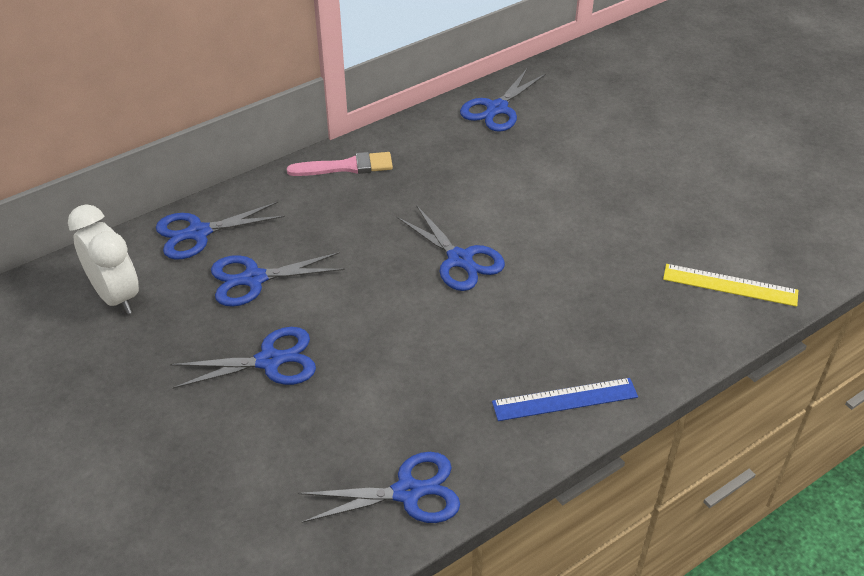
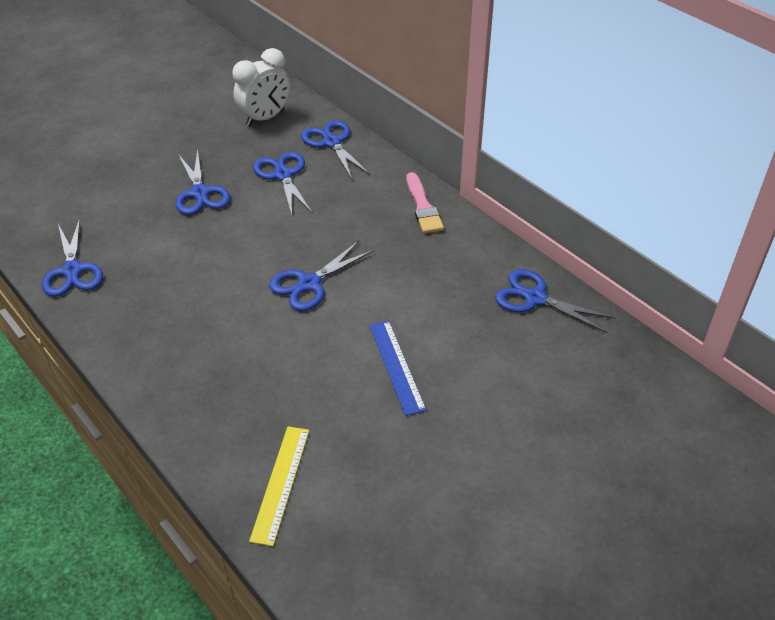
camera: 85 degrees right, 0 degrees up
(564, 399) = (146, 354): blue ruler -> blue ruler (397, 366)

